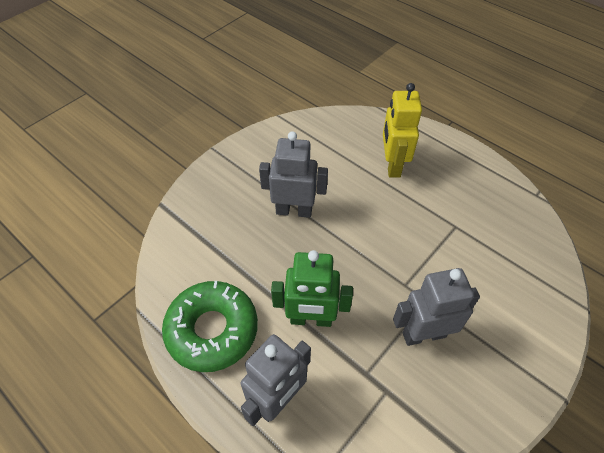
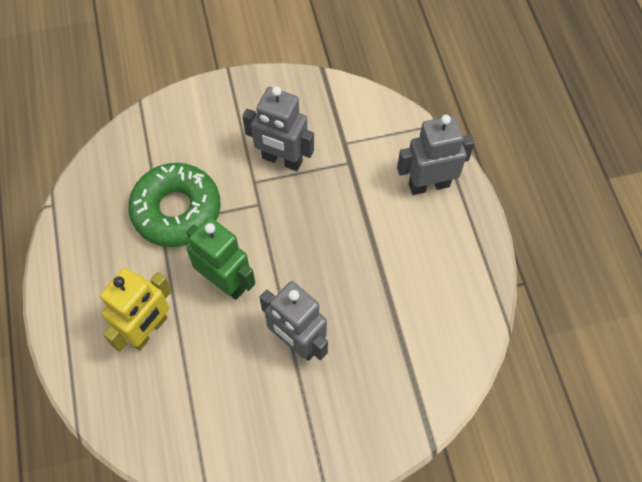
camera: 145 degrees left, 10 degrees up
(212, 330) = (451, 268): green donut -> green donut (176, 210)
(311, 319) = (361, 225): green robot -> green robot (226, 282)

